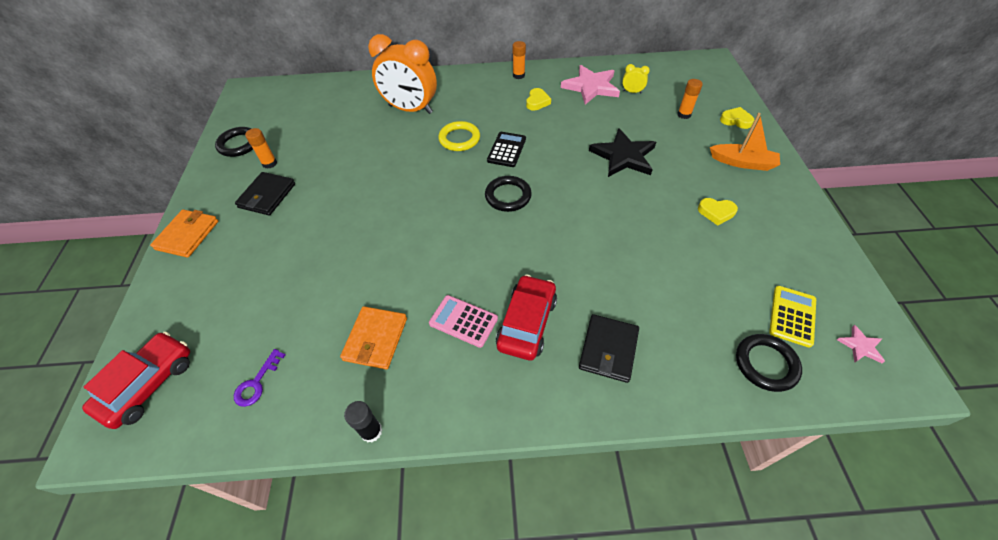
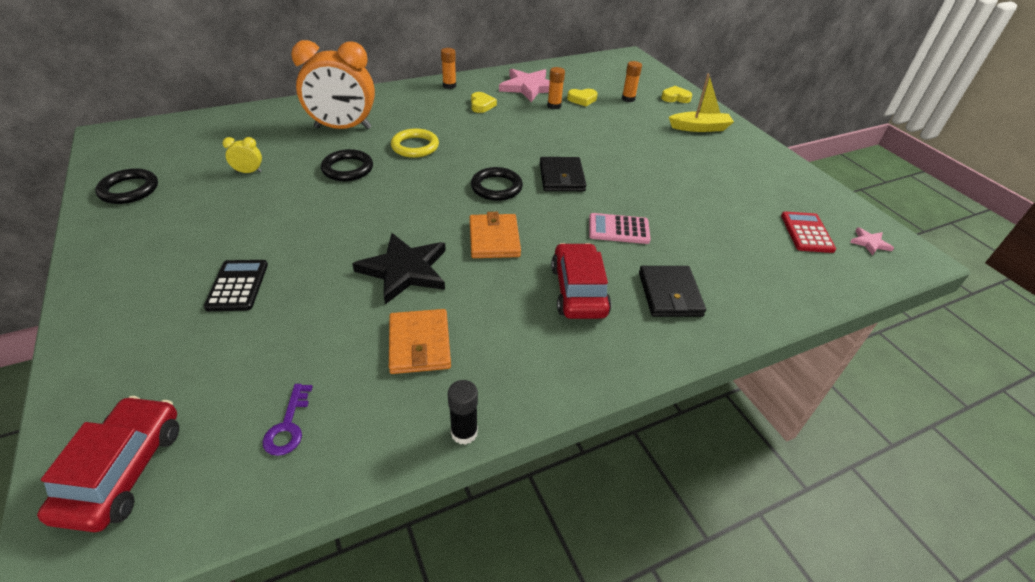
camera: 25 degrees left, 10 degrees down
(187, 235) = (100, 295): orange wallet -> orange wallet (494, 239)
(267, 196) = (199, 234): black wallet -> black wallet (561, 177)
(269, 163) = (185, 202): orange glue stick -> orange glue stick (554, 106)
(463, 321) = (511, 304): pink calculator -> pink calculator (618, 229)
(506, 150) = (472, 149): black calculator -> black calculator (237, 286)
(623, 156) = (592, 138): black star -> black star (404, 270)
(632, 92) = (570, 87): yellow clock -> yellow clock (249, 172)
(716, 212) = (700, 168): yellow heart -> yellow heart (582, 99)
(742, 163) = (699, 128): orange boat -> yellow boat
(765, 364) = (808, 273): black ring -> black ring (347, 169)
(792, 316) = (806, 233): yellow calculator -> red calculator

